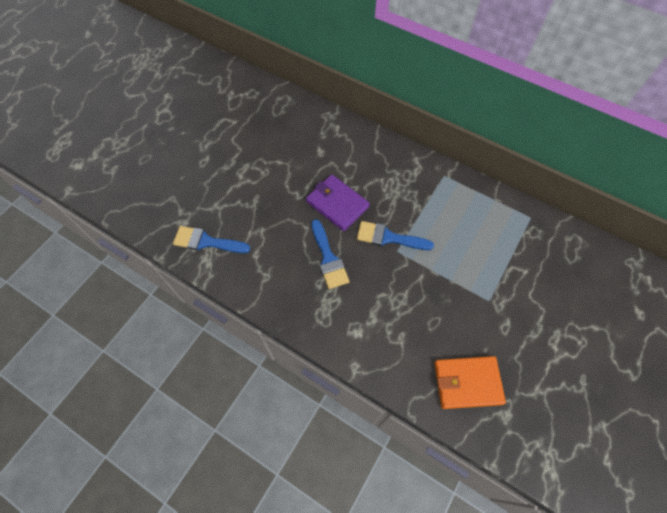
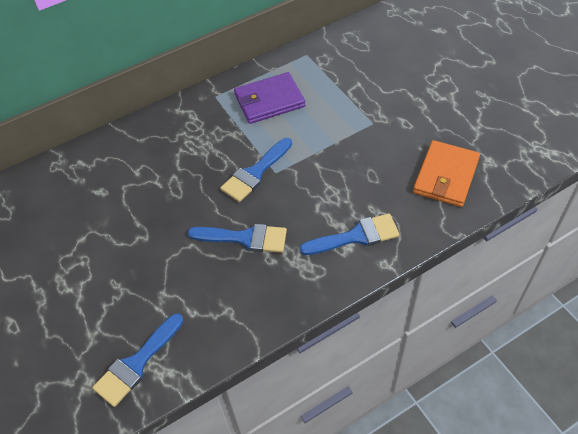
camera: 60 degrees left, 10 degrees down
(337, 204) = (182, 202): purple wallet -> purple wallet (269, 101)
(369, 335) = (356, 236): none -> blue brush

